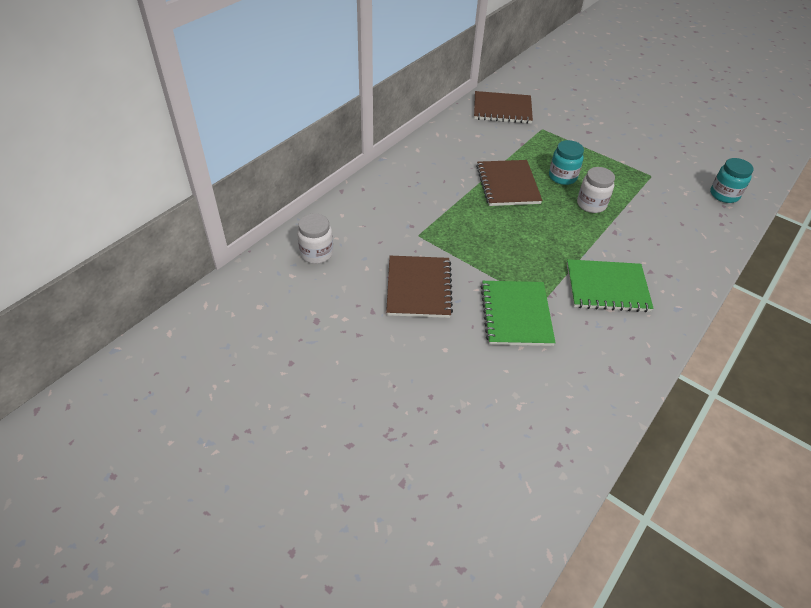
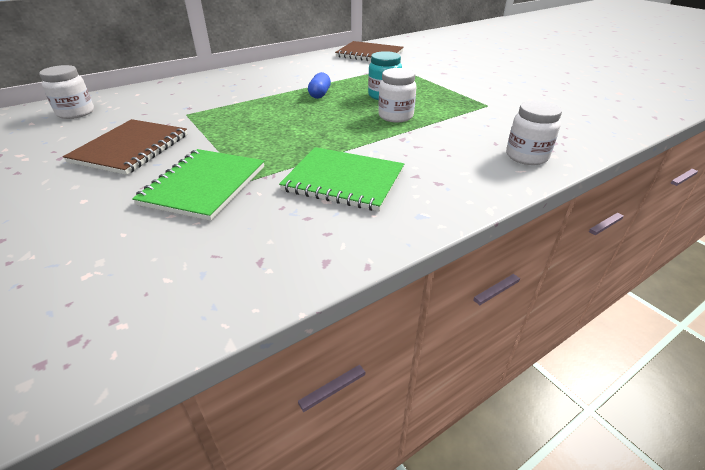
camera: 20 degrees right, 10 degrees down
(508, 184) = (319, 94): brown notebook -> blue capsule
(710, 234) = (526, 156): none -> white jar
(724, 195) = (571, 128): turquoise jar -> none

